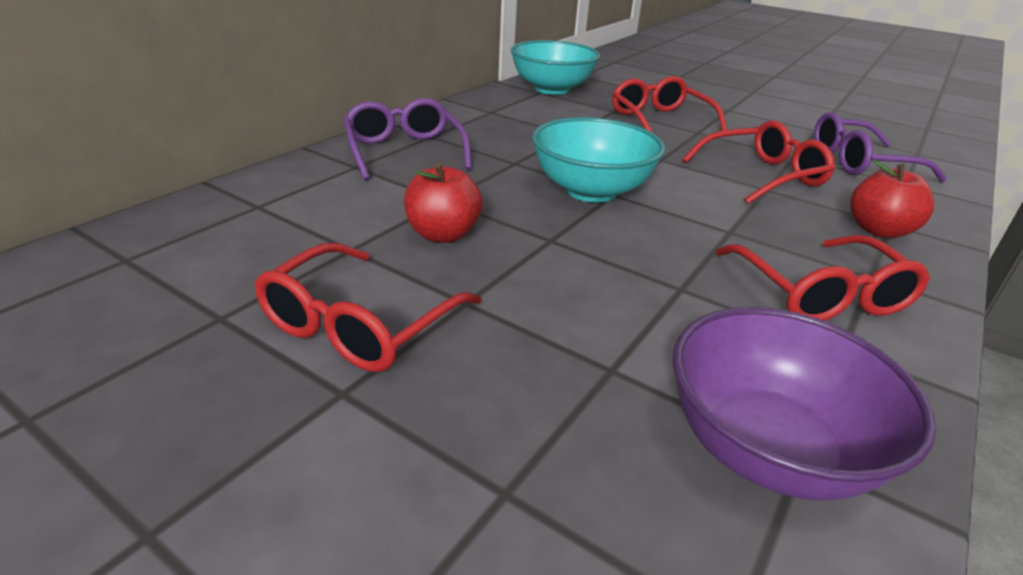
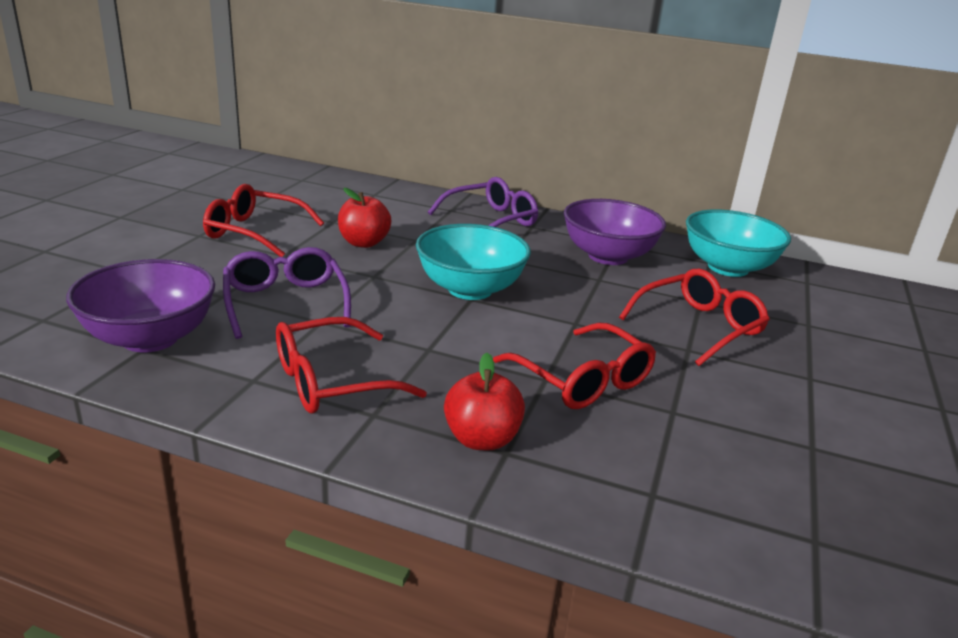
camera: 75 degrees right, 5 degrees down
(520, 121) = (608, 256): none -> purple bowl
(859, 162) = (703, 465): purple glasses -> purple glasses (285, 303)

